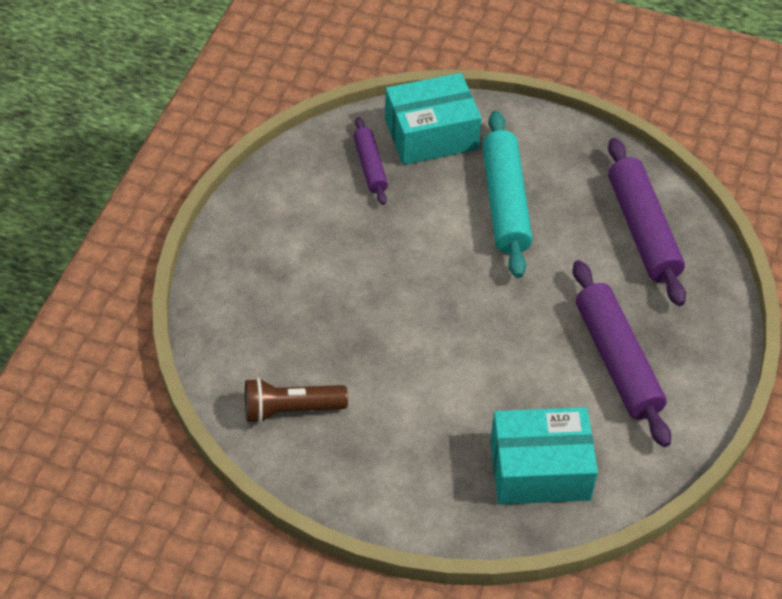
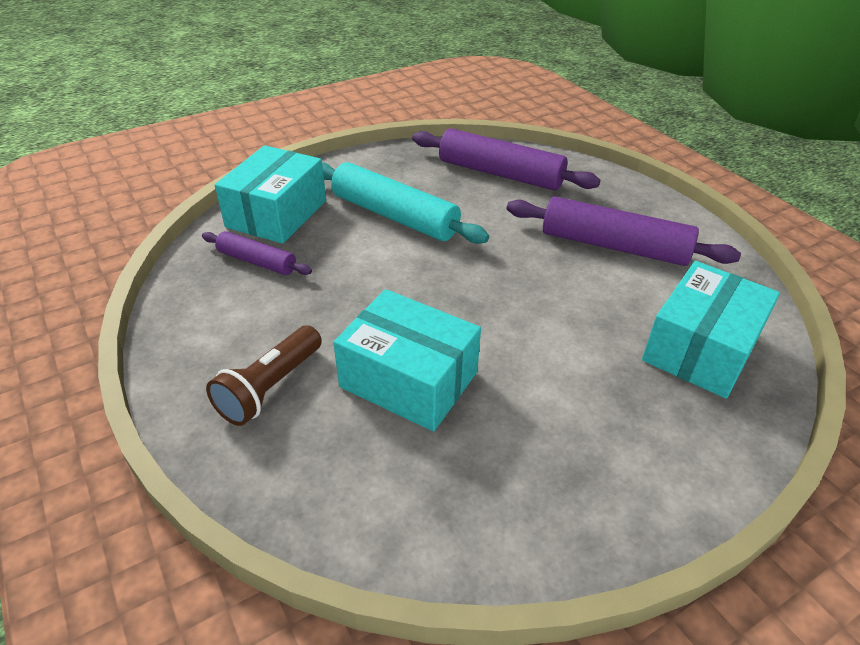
camera: 50 degrees left, 10 degrees down
(291, 409) = (472, 494): brown flashlight -> brown flashlight (270, 387)
(346, 324) = (409, 379): none -> turquoise box

